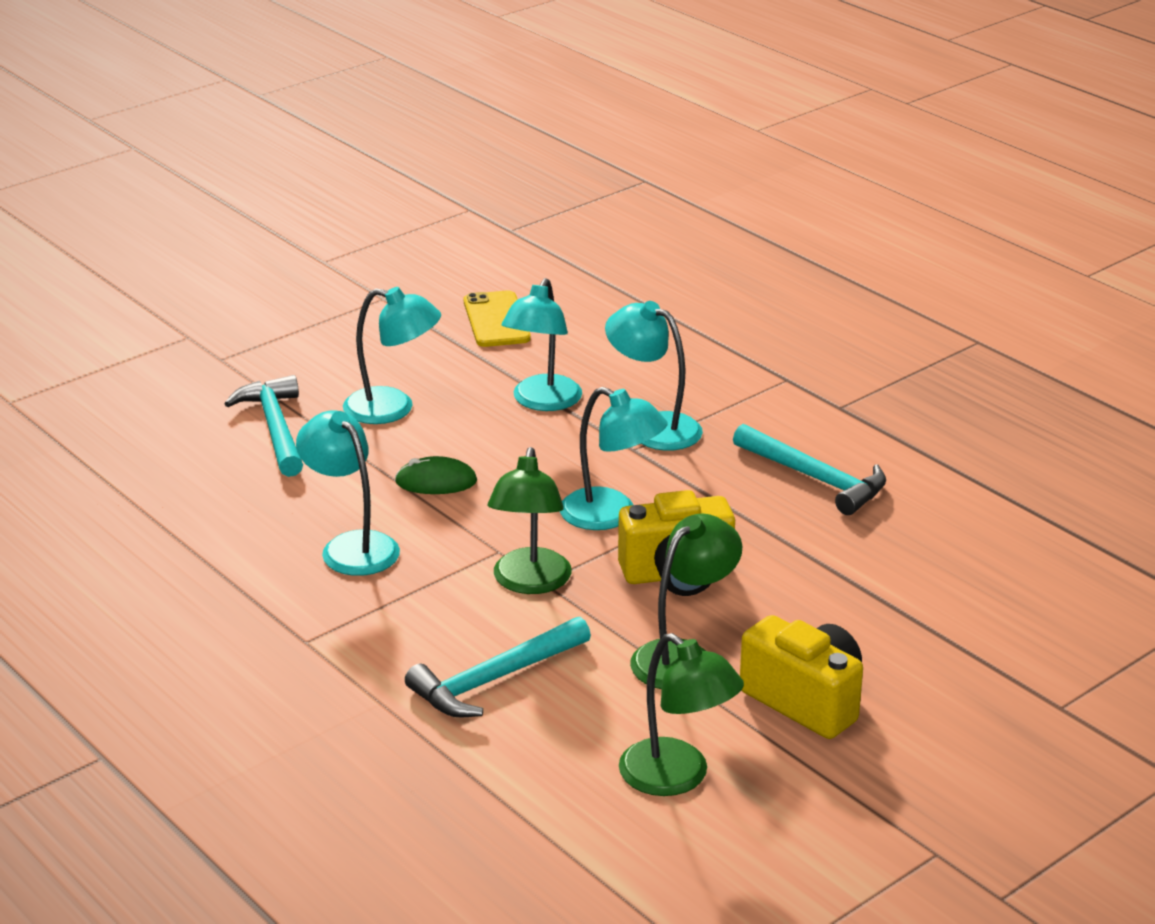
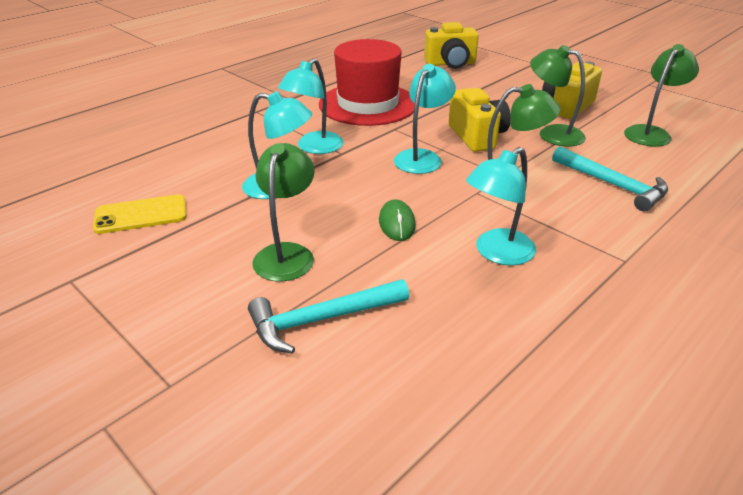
camera: 95 degrees left, 5 degrees up
(393, 409) = (287, 254): turquoise lamp -> green lamp
(815, 479) = (368, 104): turquoise hammer -> red hat
(1036, 588) = (450, 64): none -> yellow camera

